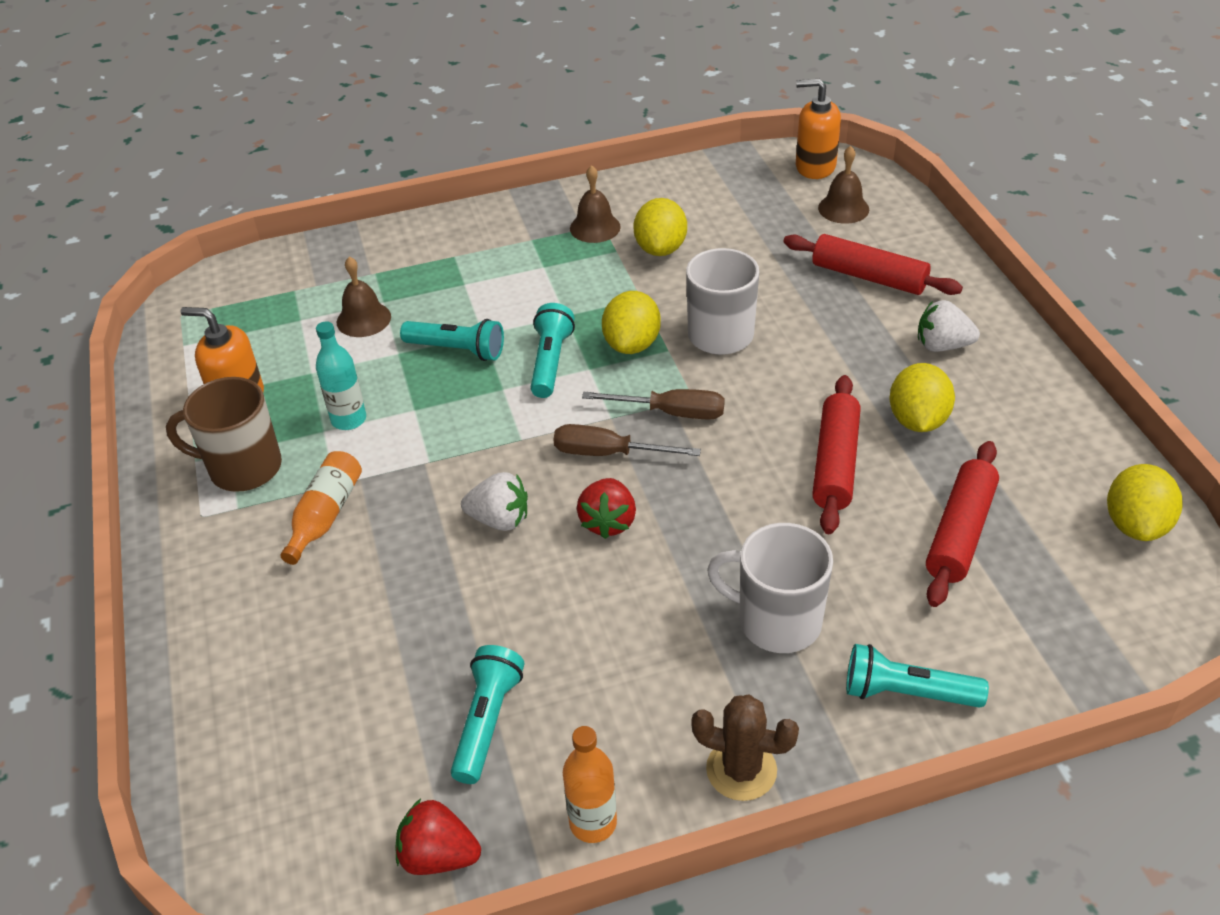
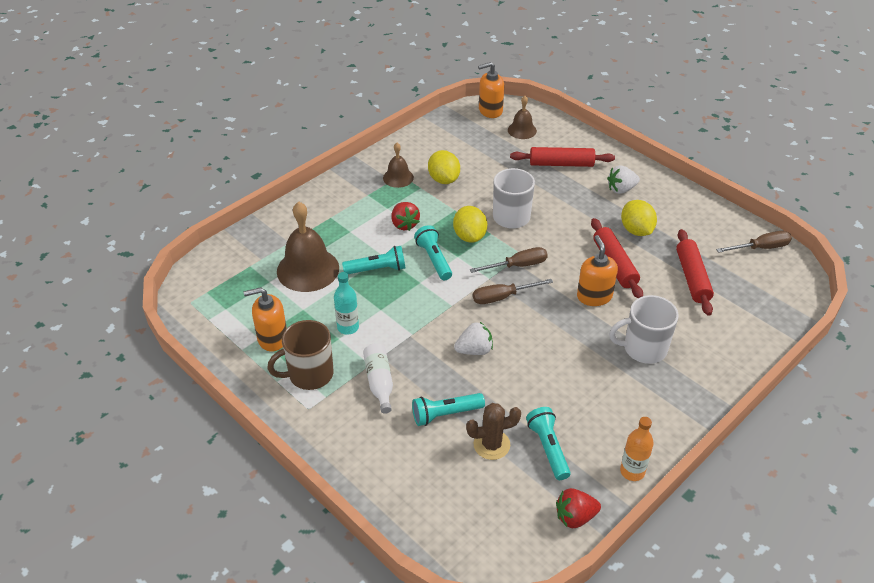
camera: 30 degrees left, 0 degrees up
(325, 515) = (379, 382): orange bottle -> white bottle
(363, 319) = (308, 269): brown bell -> brown bell, size x1.83
(608, 522) = (529, 331): red strawberry -> red strawberry (404, 224)
(741, 770) = (678, 421): brown cactus -> brown cactus (491, 445)
(759, 503) = (594, 296): none -> orange soap dispenser
(907, 693) = (721, 358): turquoise flashlight -> turquoise flashlight (445, 414)
(1135, 524) = (760, 248): yellow lemon -> brown screwdriver

